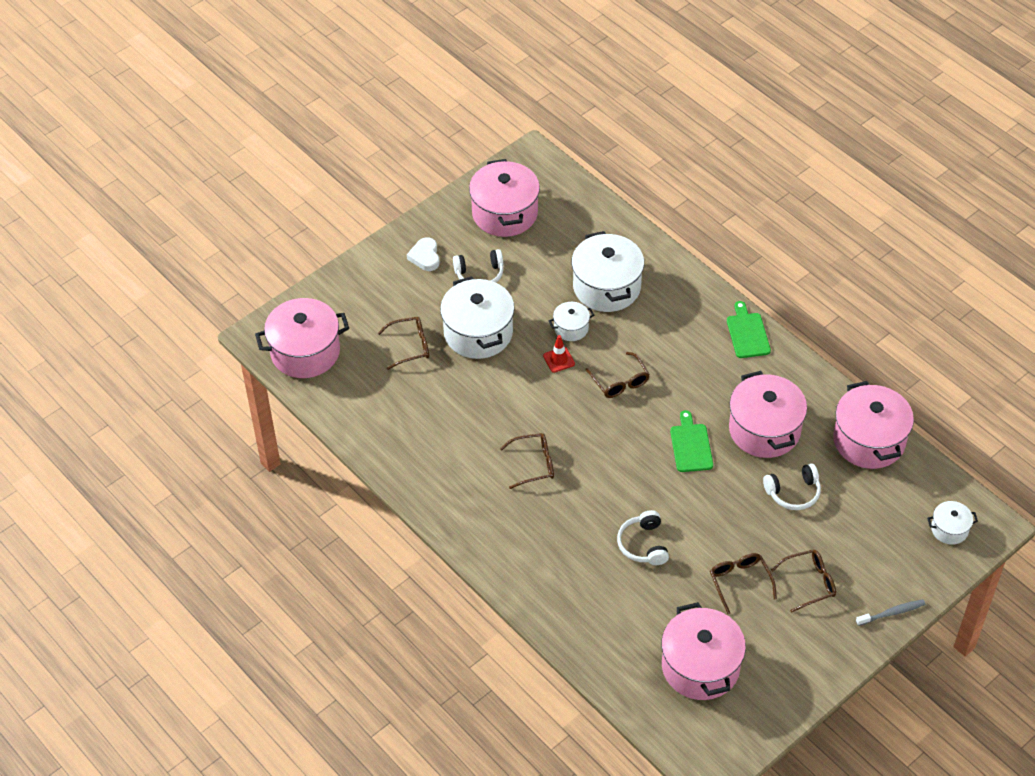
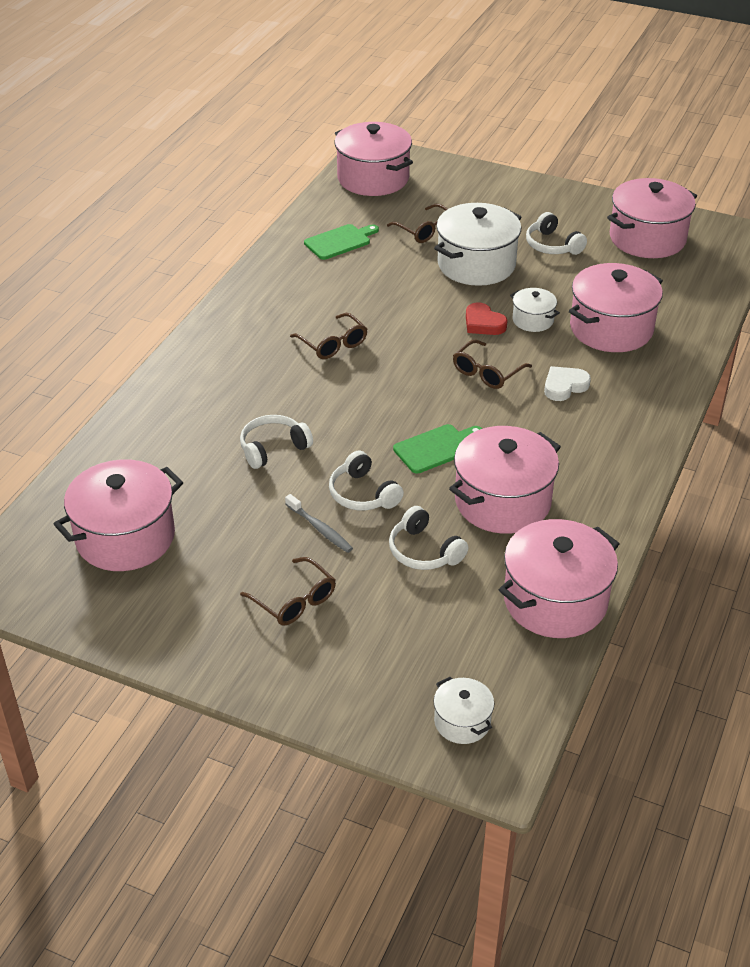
camera: 65 degrees right, 10 degrees down
(425, 257) = (545, 209): white heart -> white heart (564, 386)
(559, 360) = (483, 323): red traffic cone -> red heart
(606, 287) = (611, 329): white pot -> pink pot
(720, 507) = (363, 494): none -> white headphones
(740, 582) = (263, 539): brown glasses -> none
(747, 333) = (638, 450): green cutting board -> green cutting board (340, 241)
(892, 613) = (289, 694): grey toothbrush -> grey toothbrush (320, 529)

